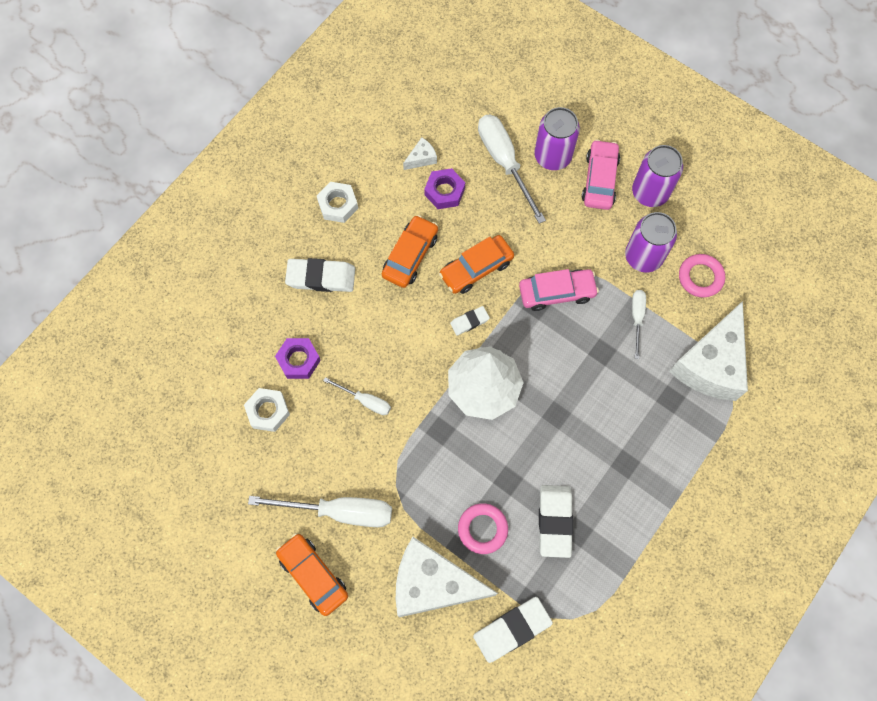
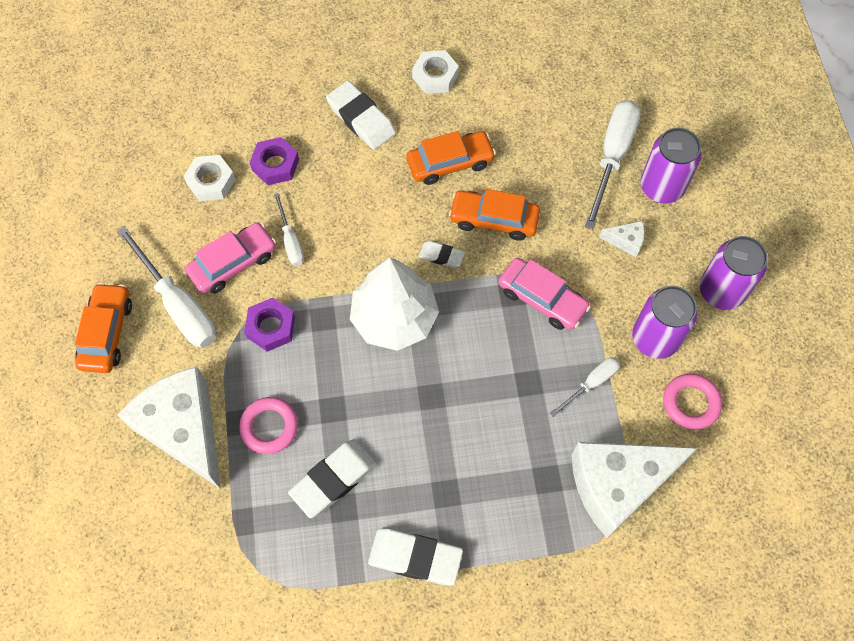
camera: 45 degrees right, 5 degrees down
(421, 158) = (543, 96): white cheese -> white cheese (626, 241)
(444, 191) = (534, 138): purple nut -> purple nut (271, 327)
(512, 629) = (203, 529): white eraser -> white eraser (415, 557)
(599, 180) = (684, 241): pink car -> pink car (233, 263)

